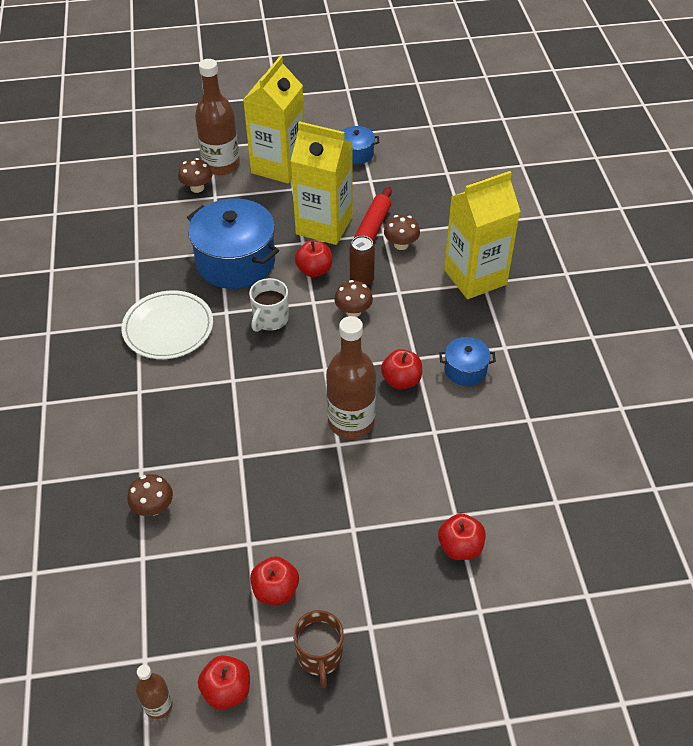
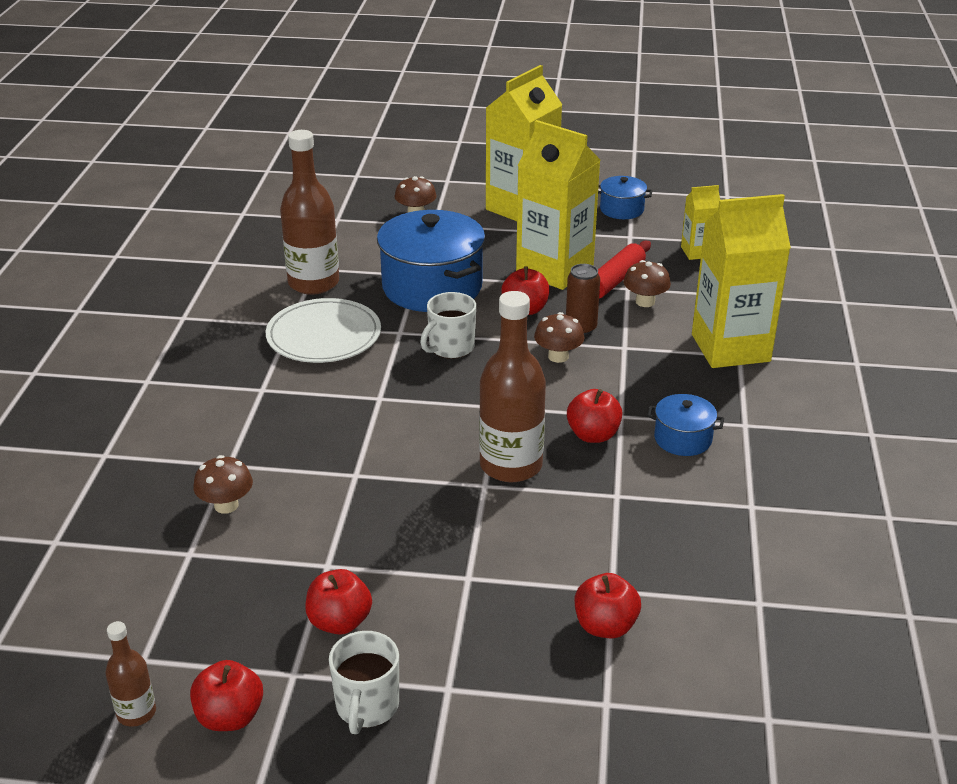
camera: 15 degrees right, 15 degrees down
(221, 165) = (453, 198): brown bottle -> brown bottle (313, 283)
(320, 656) = (367, 706): brown mug -> white mug
(425, 187) = (697, 252): none -> yellow carton

